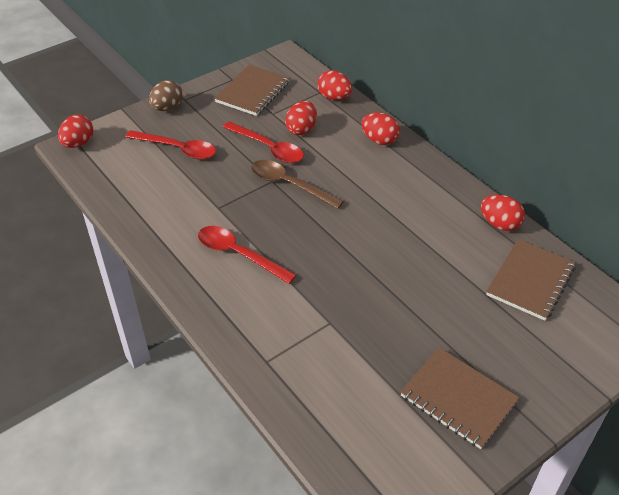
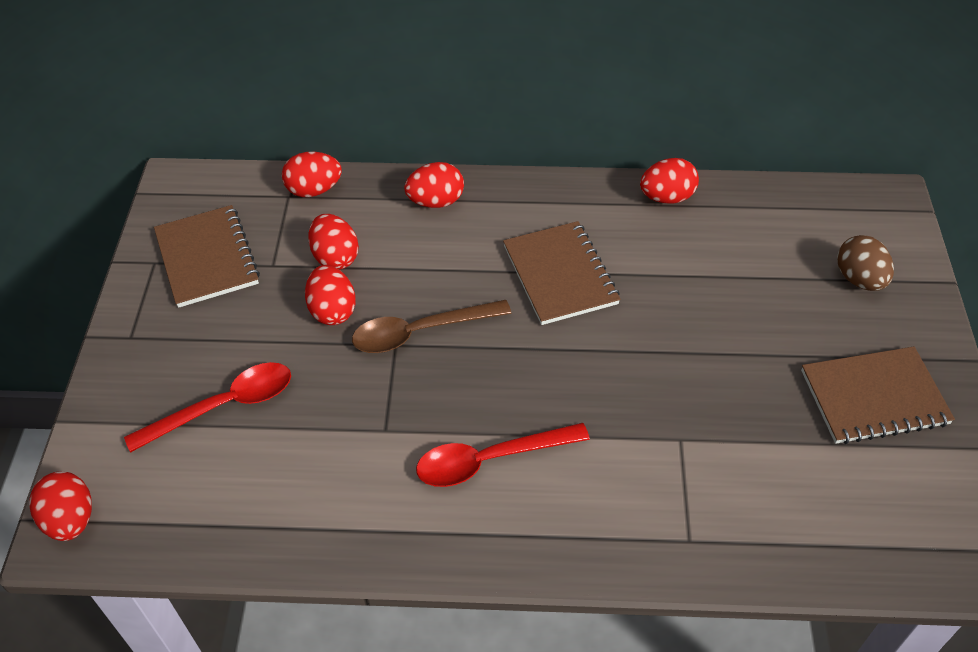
camera: 50 degrees left, 5 degrees up
(167, 108) = (124, 366): brown egg -> brown egg (859, 279)
(268, 148) = (332, 310): red spoon -> red egg
(530, 281) = (765, 231): brown notebook -> brown notebook (560, 275)

